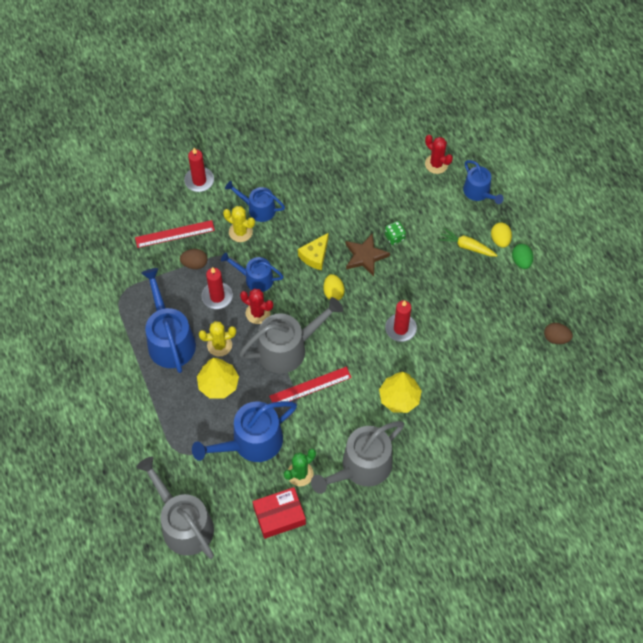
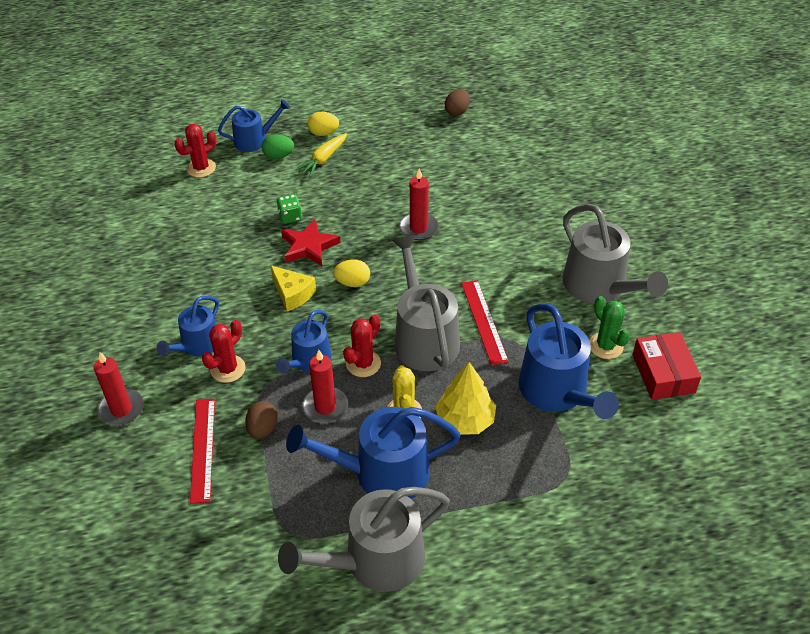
camera: 80 degrees left, 15 degrees down
(183, 524) = (676, 482): grey watering can -> grey watering can (375, 561)
(240, 232) = (228, 369): yellow cactus -> red cactus
(365, 256) = (309, 246): brown star -> red star
(399, 398) = (511, 241): yellow tree -> none
(521, 261) = (356, 122): green egg -> green egg (278, 156)

